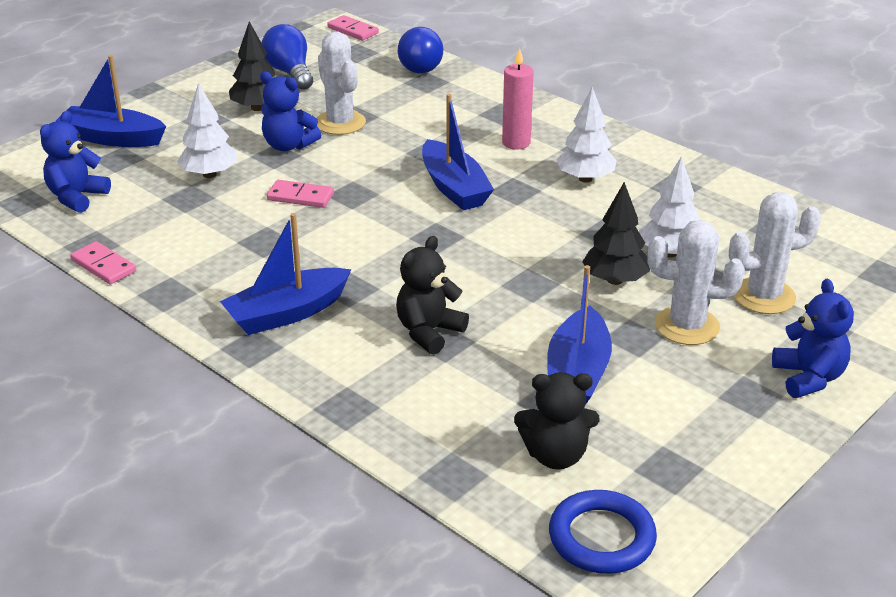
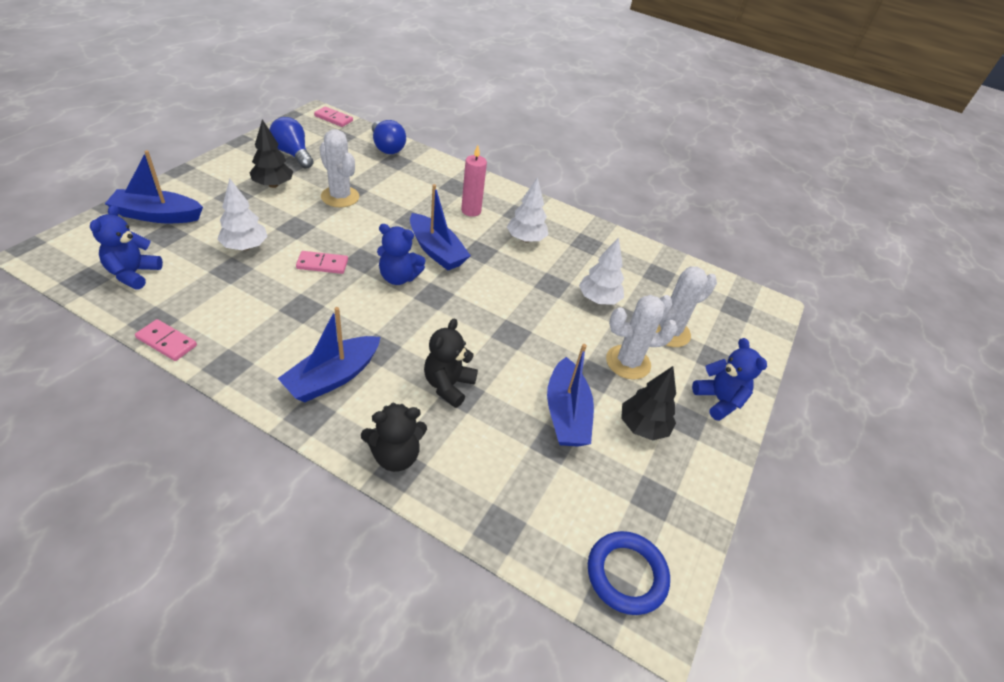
camera: 20 degrees left, 10 degrees up
(288, 145) = (304, 218): blue teddy bear -> blue teddy bear (398, 277)
(555, 455) = (571, 496): black teddy bear -> black teddy bear (395, 455)
(615, 280) = (569, 325): black tree -> black tree (643, 426)

